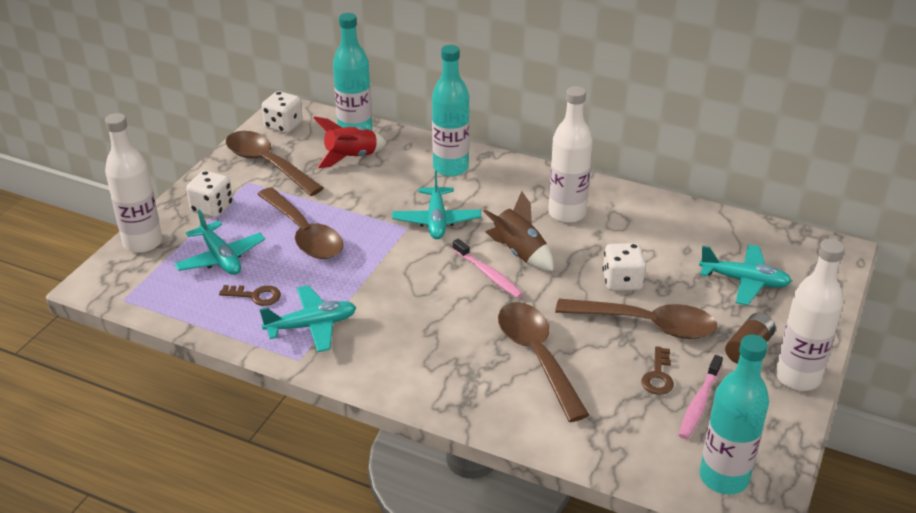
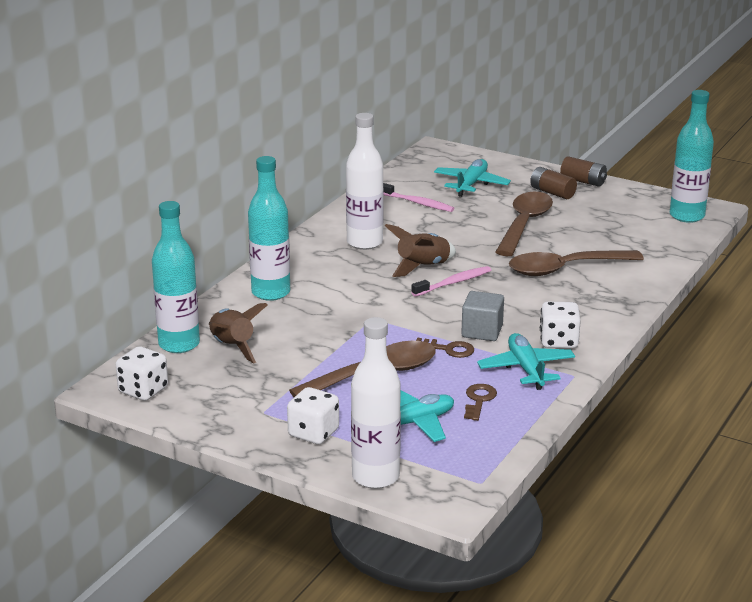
camera: 85 degrees left, 10 degrees down
(267, 164) = (229, 399): brown spoon -> none
(351, 158) = (232, 347): red rocket -> brown rocket
(386, 295) = (482, 331): none -> grey cube
(436, 221) = (364, 303): turquoise plane -> none
(622, 281) = (468, 228): white dice -> white dice (558, 341)
(658, 376) = (585, 226): brown key -> brown key (449, 349)
(699, 403) = (614, 215): pink toothbrush -> pink toothbrush (417, 203)
(797, 377) = (583, 181): white bottle -> brown battery

